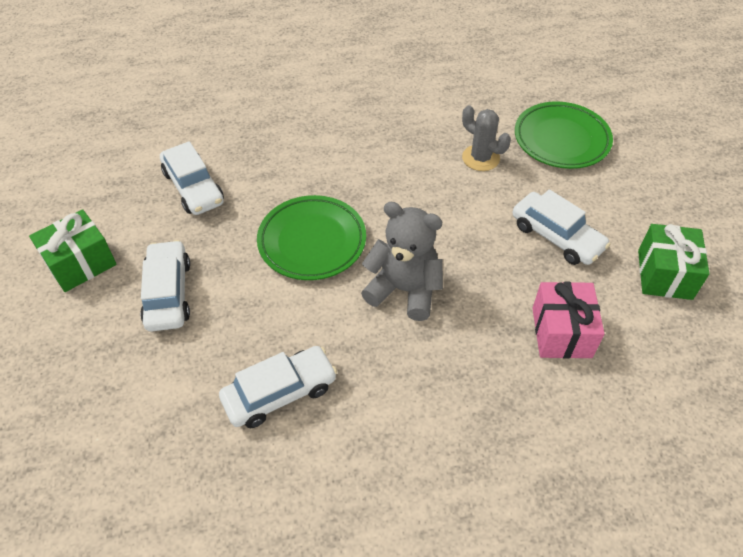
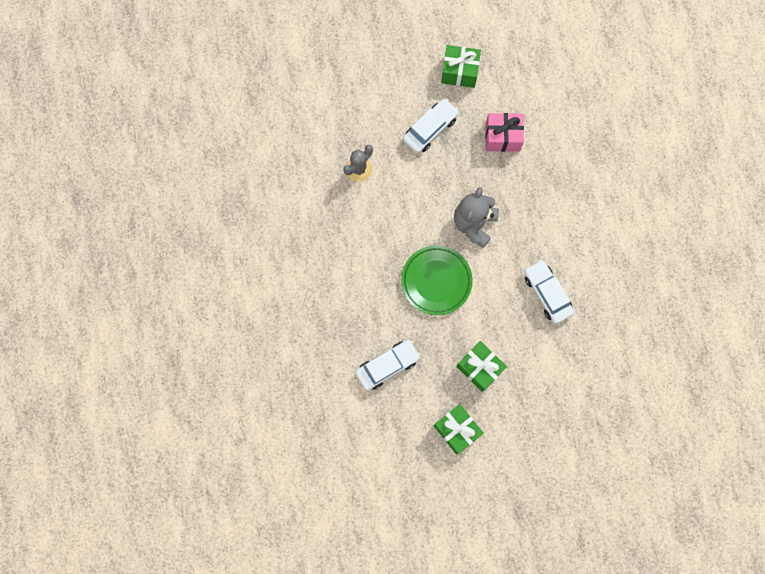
camera: 90 degrees left, 25 degrees up
(168, 293) = (479, 368): white car -> green gift
(561, 139) = (340, 112): green plate -> none

